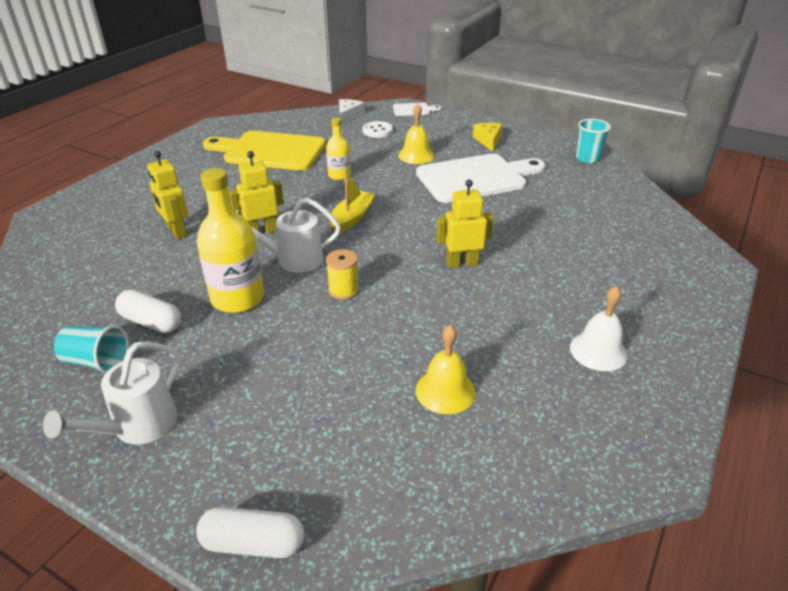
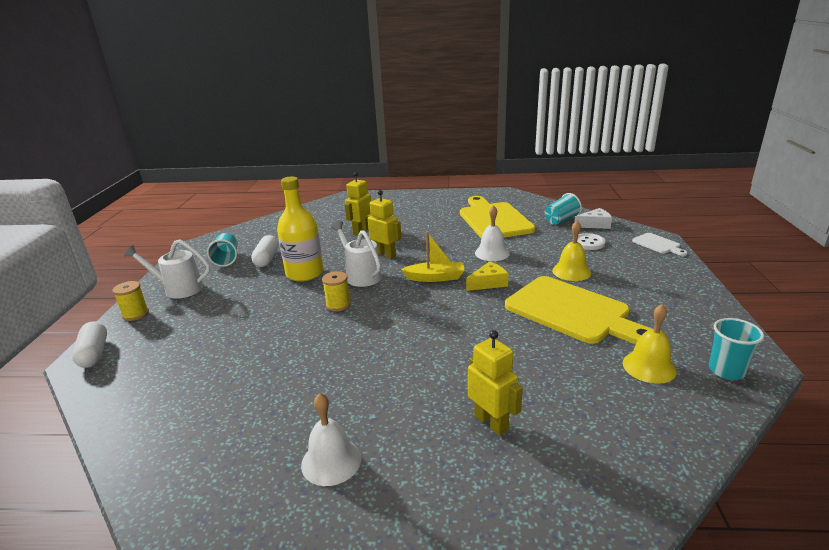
camera: 65 degrees right, 10 degrees down
(170, 486) = (135, 314): none -> yellow spool
(319, 125) = (561, 220): none -> turquoise cup
(339, 175) = (492, 253): yellow bottle -> white bell
(445, 391) = (241, 384): yellow bell -> yellow bell (649, 367)
(462, 263) = (415, 344): yellow robot -> yellow robot (491, 422)
(476, 178) = (572, 311): white cutting board -> yellow cutting board
(488, 140) = (660, 297): yellow cheese -> yellow cheese (488, 283)

